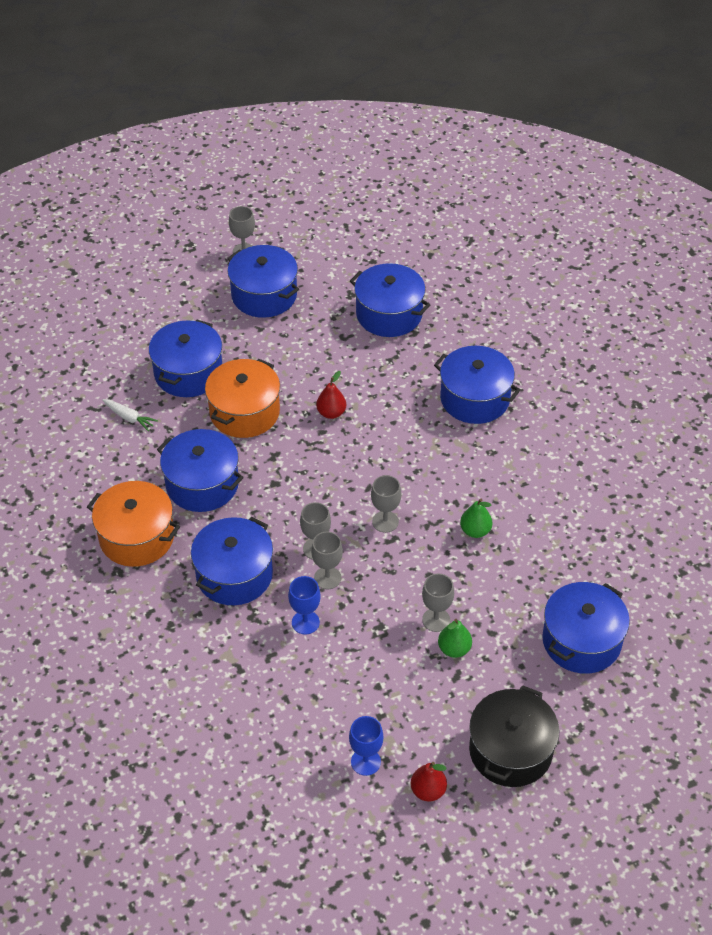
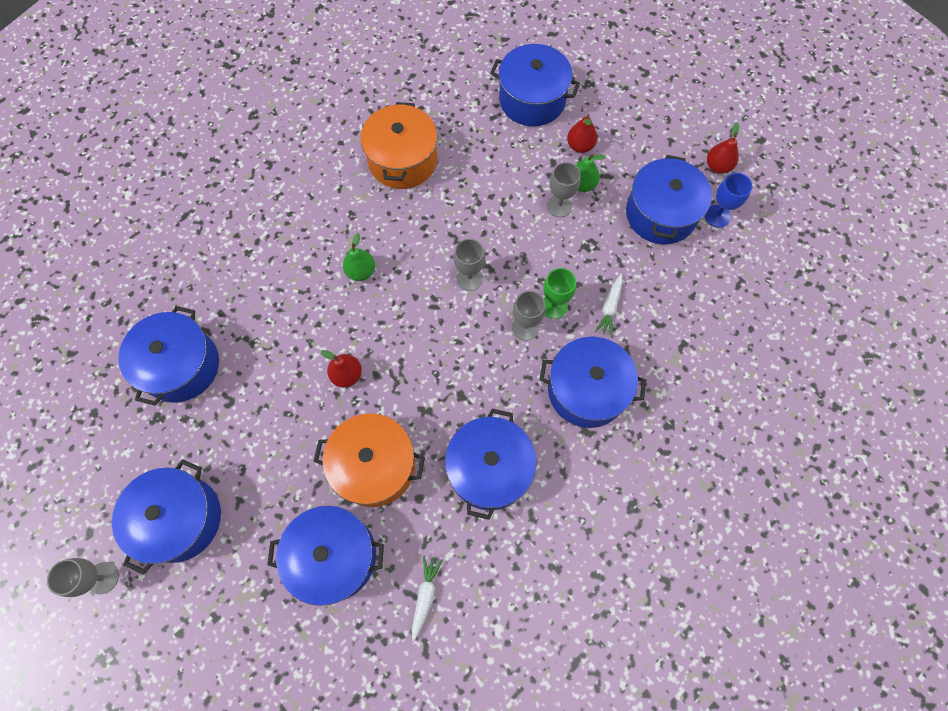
camera: 110 degrees left, 20 degrees up
(137, 537) = (583, 507): orange pot -> orange pot (402, 160)
(305, 622) = (609, 307): blue goblet -> white carrot
(327, 578) = (554, 306): grey goblet -> green goblet
(475, 398) = (285, 247): blue pot -> blue pot (660, 214)
(475, 531) = (451, 202): green pear -> green pear (361, 271)
(504, 665) = (580, 146): none -> red pear
(510, 750) = (654, 122): black pot -> none

